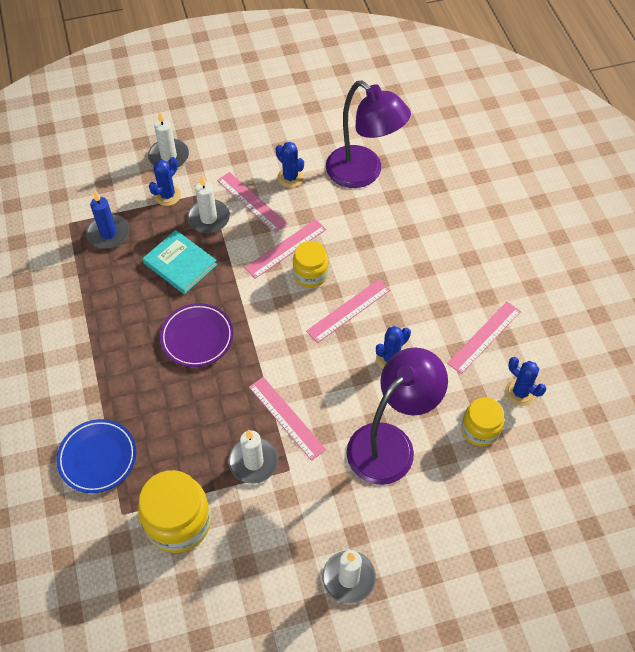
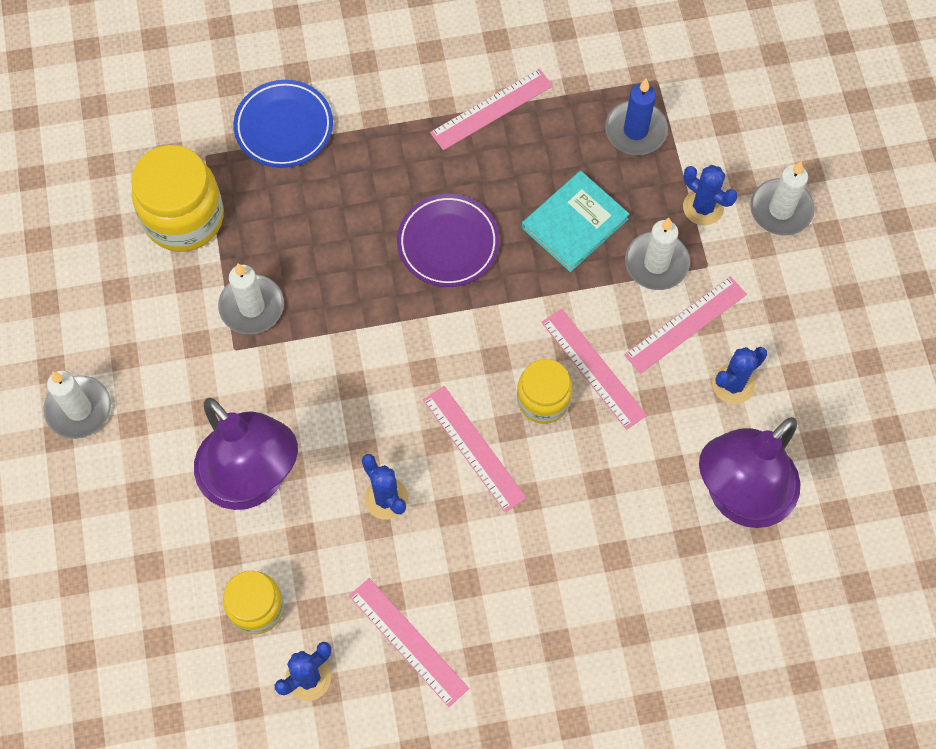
camera: 95 degrees right, 10 degrees up
(287, 417) = (310, 351): pink ruler -> pink ruler (491, 109)

